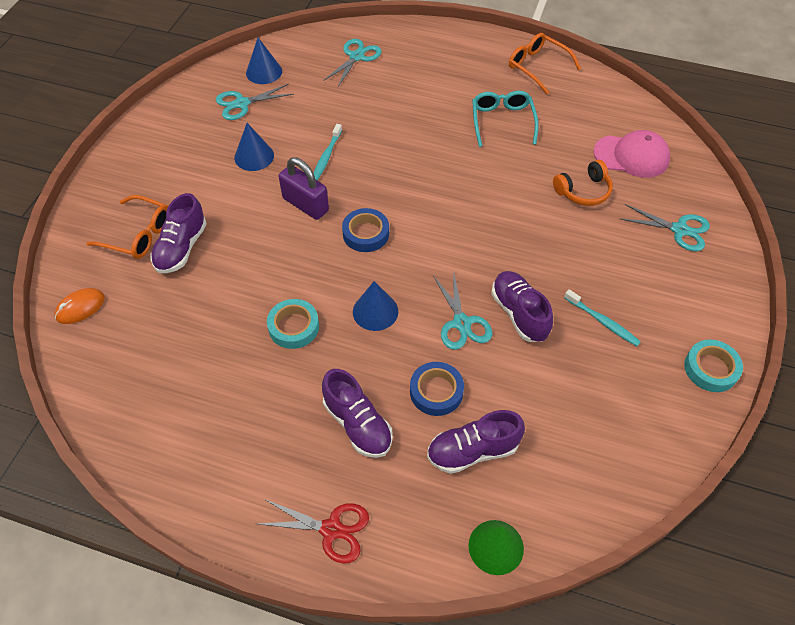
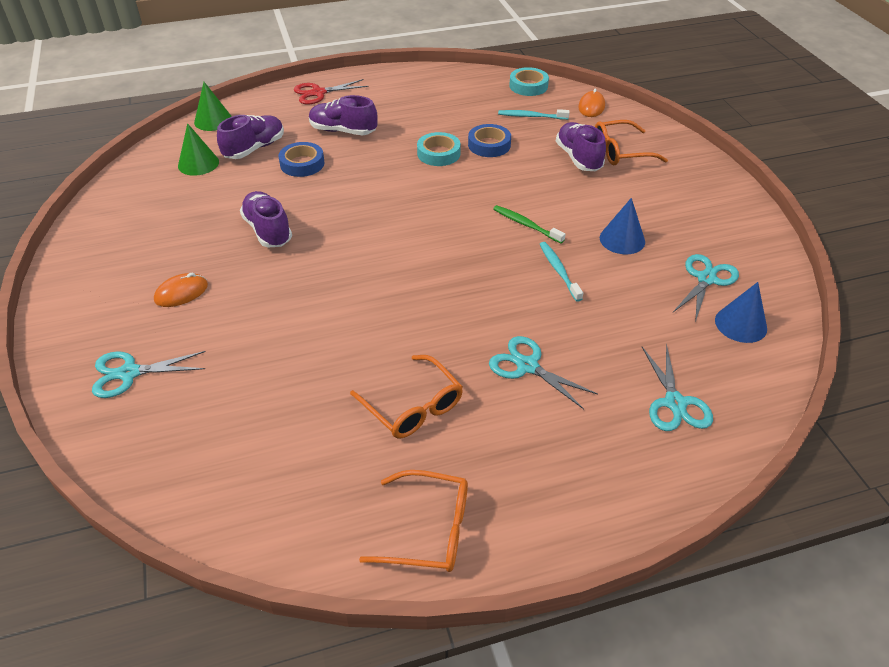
camera: 145 degrees right, 10 degrees down
(305, 204) = (526, 225): purple padlock -> green toothbrush
(366, 234) = (450, 228): blue tape -> blue tape (489, 145)
(375, 311) = (388, 185): blue cone -> none
(462, 323) = (313, 205): turquoise scissors -> turquoise scissors (527, 366)
(502, 121) = (413, 407): turquoise glasses -> orange glasses
(519, 313) = (268, 230): purple shoe -> purple shoe turned 150 degrees counterclockwise
(547, 459) = (198, 163): none -> green cone
(583, 191) = (261, 365): orange headphones -> none
(602, 322) = (188, 255): turquoise toothbrush -> turquoise toothbrush (531, 116)
(621, 282) = (181, 293): none -> orange mouse
(631, 156) = (218, 442): pink cap -> none
(711, 369) = (75, 262): turquoise tape -> turquoise tape (528, 86)

